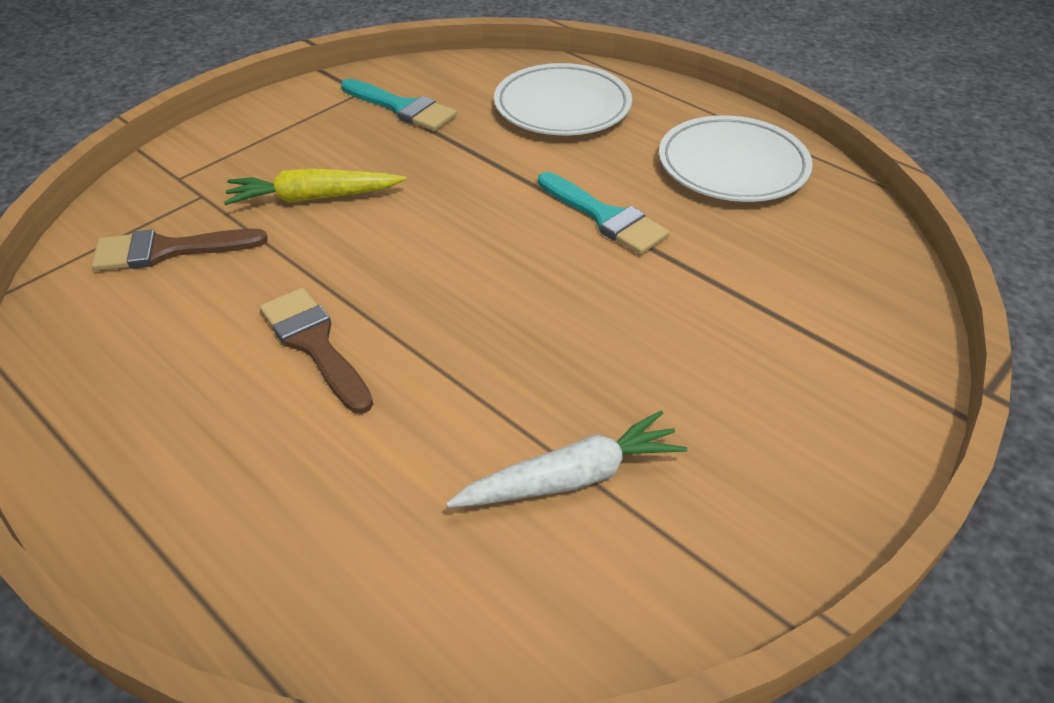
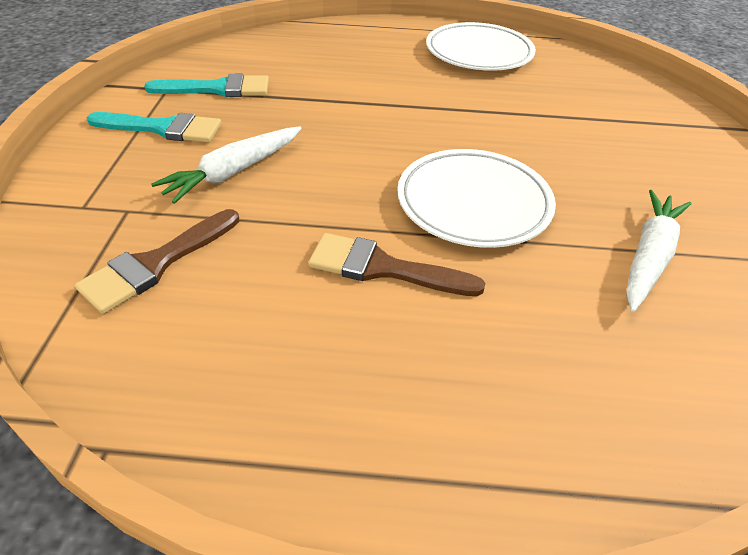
camera: 40 degrees left, 0 degrees up
(314, 198) = (234, 172): yellow carrot -> white carrot
(562, 107) = (333, 53): white plate -> white plate (473, 203)
(605, 217) = (452, 105): turquoise brush -> turquoise brush (163, 128)

